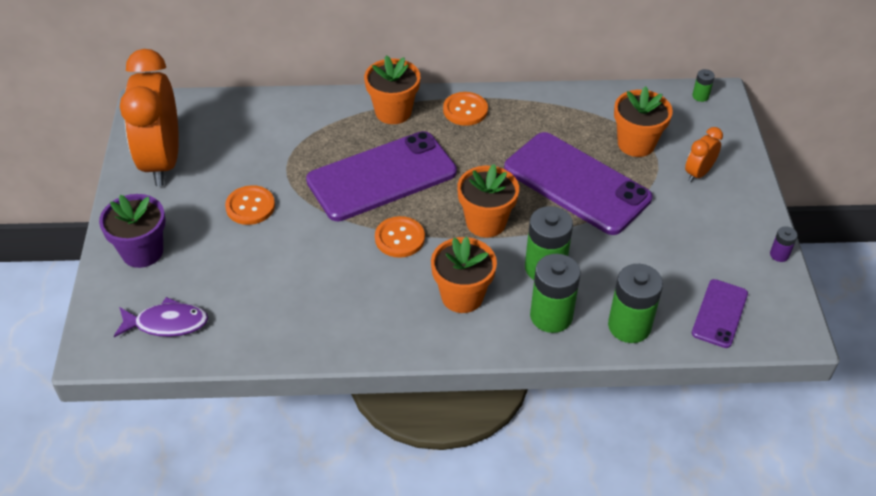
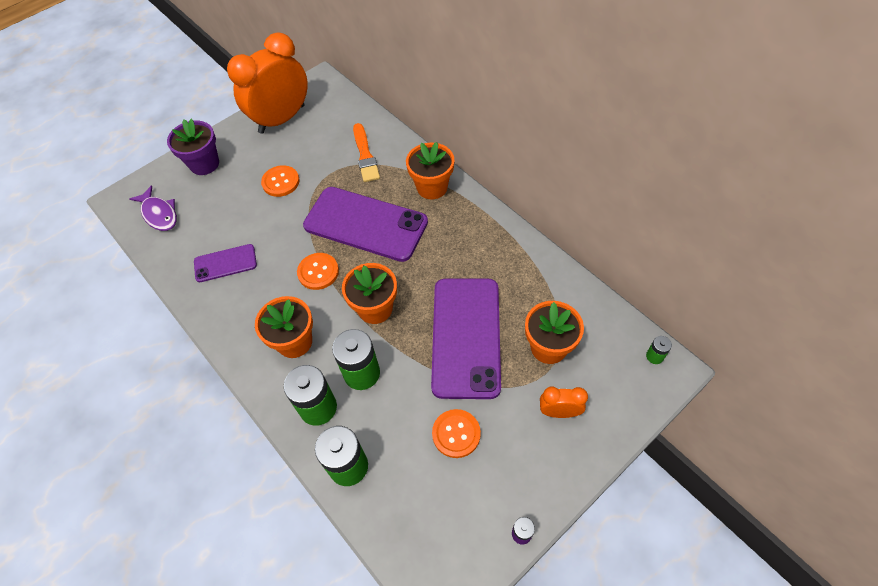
camera: 55 degrees right, 10 degrees up
(296, 131) = (365, 155): none -> orange brush
(465, 110) = (474, 222): orange button -> orange button (456, 434)
(719, 313) = (413, 525): purple phone -> purple phone (225, 263)

